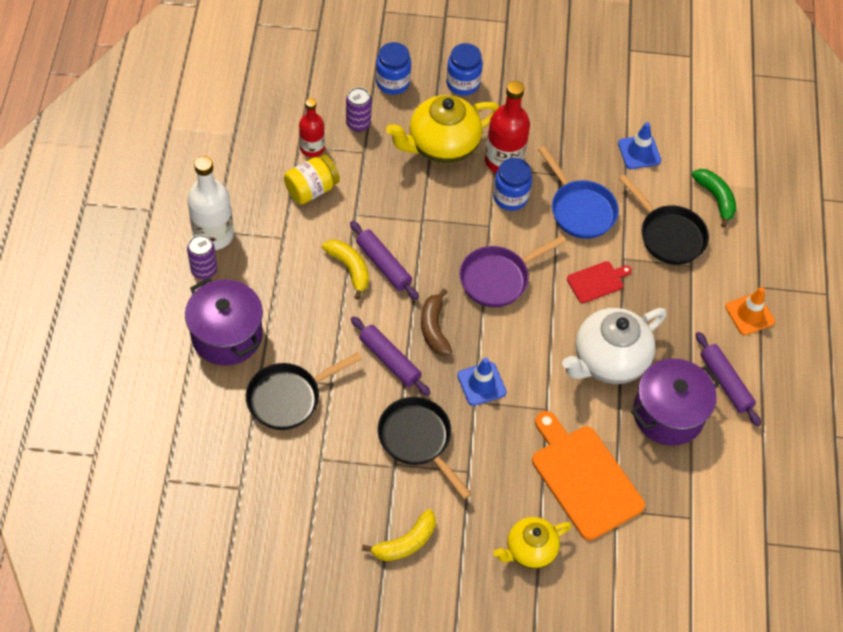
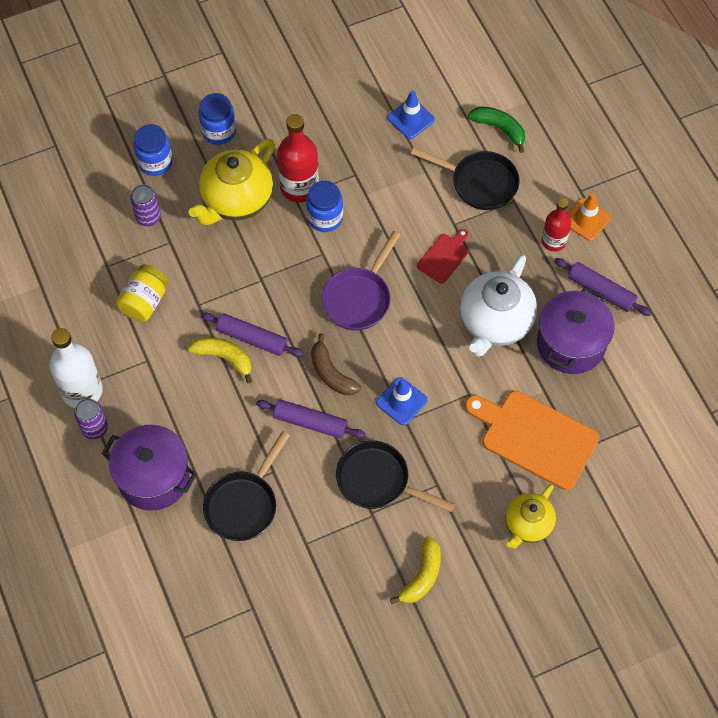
camera: 25 degrees left, 5 degrees up
(312, 148) = (121, 262): red bottle -> red bottle (553, 241)
(580, 209) = (391, 198): blue pan -> none

